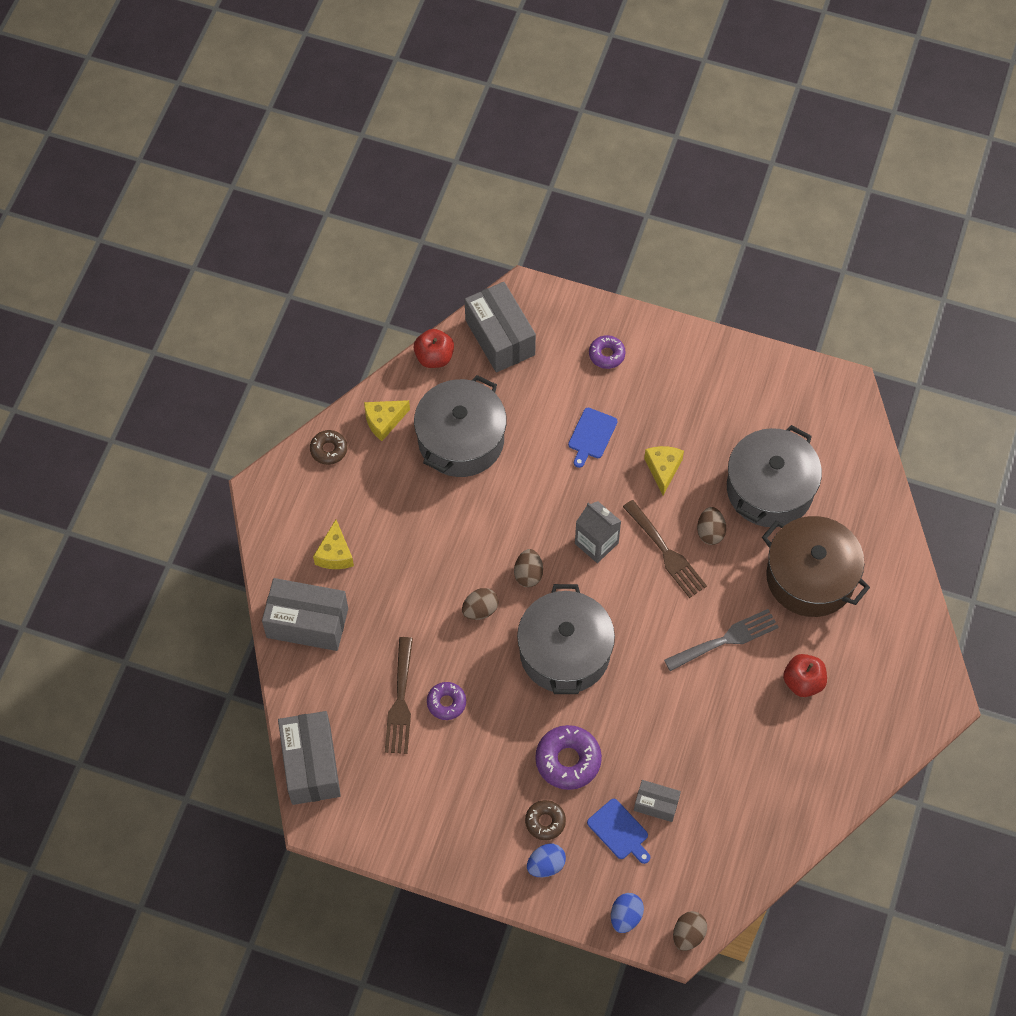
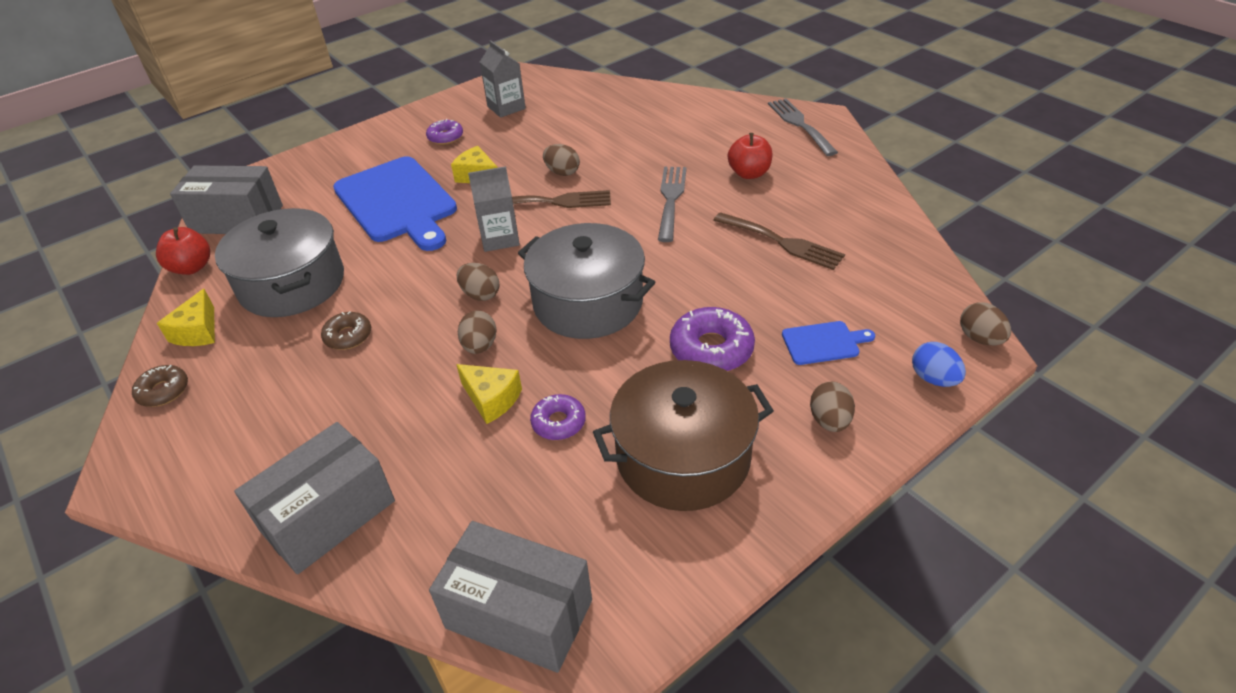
camera: 55 degrees left, 20 degrees down
(335, 554) = (280, 443): yellow cheese -> yellow cheese (491, 399)
(400, 701) = (518, 466): brown fork -> brown fork (782, 242)
(545, 822) = (773, 398): brown donut -> brown donut (348, 336)
(546, 865) = (829, 421): blue egg -> brown egg
(591, 435) = (397, 202): blue cutting board -> blue cutting board, size x2.28
(606, 355) = (340, 168): purple donut -> purple donut (445, 137)
(656, 804) = (809, 304): grey box -> none
(769, 489) = (559, 131): grey pot -> none
(780, 418) = (506, 107): none -> grey carton
(810, 577) = (656, 139): brown pot -> brown pot (683, 457)
(914, 687) = (800, 124): none -> grey fork

